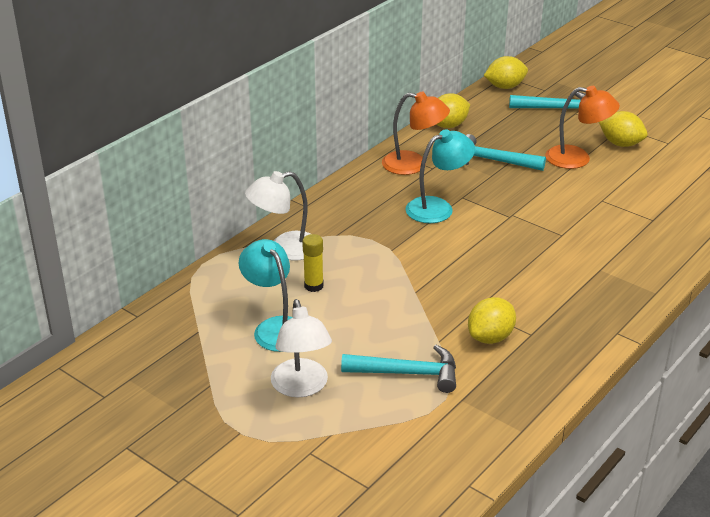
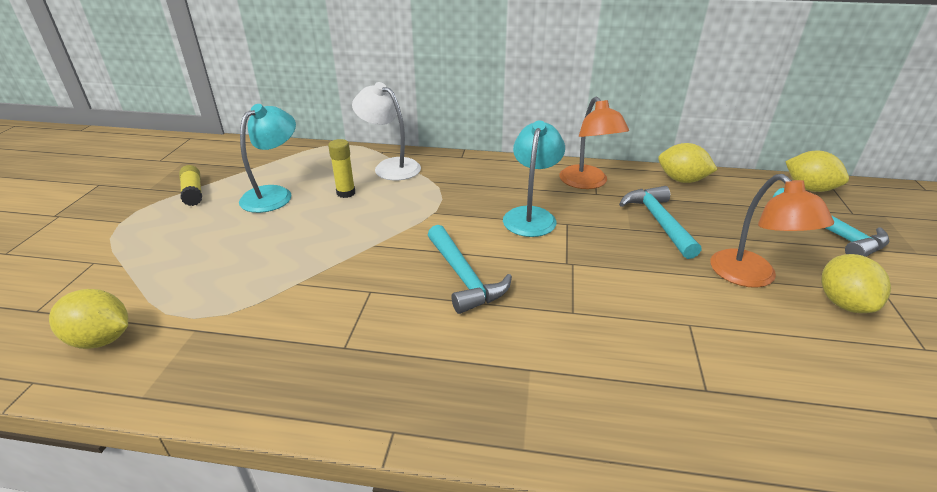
camera: 60 degrees right, 0 degrees up
(220, 378) = (193, 192): none -> yellow glue stick
(301, 387) = (191, 230): white lamp -> none
(407, 373) = (231, 280): turquoise hammer -> turquoise hammer (463, 277)
(438, 207) = (531, 215): turquoise lamp -> turquoise lamp turned 105 degrees counterclockwise
(490, 337) = (320, 317): yellow lemon -> yellow lemon (101, 339)

